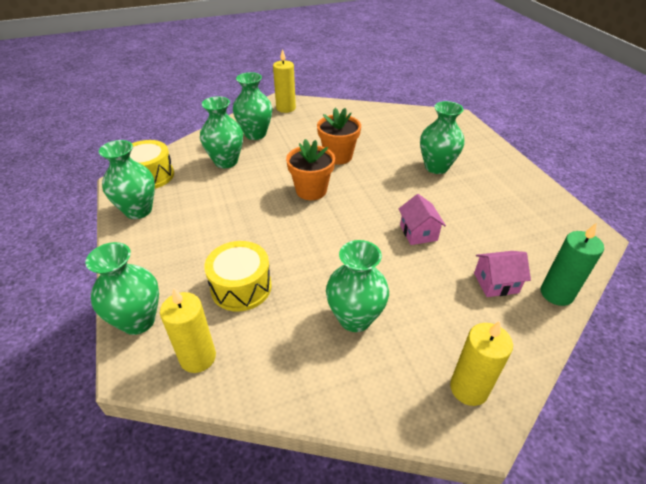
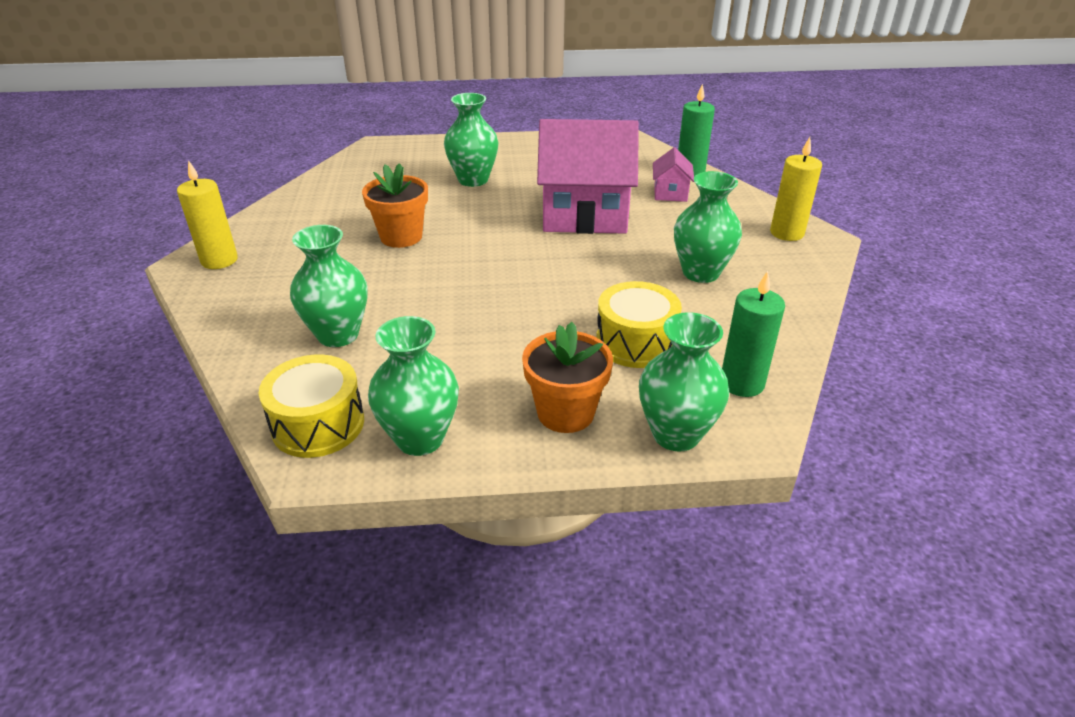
camera: 75 degrees left, 5 degrees down
(198, 357) = (742, 383): yellow candle -> green candle
(255, 134) = (276, 298): green vase -> none
(311, 190) = (467, 268): orange flower pot -> orange flower pot (565, 413)
(418, 232) = (584, 214): pink house -> pink house, size x2.27

